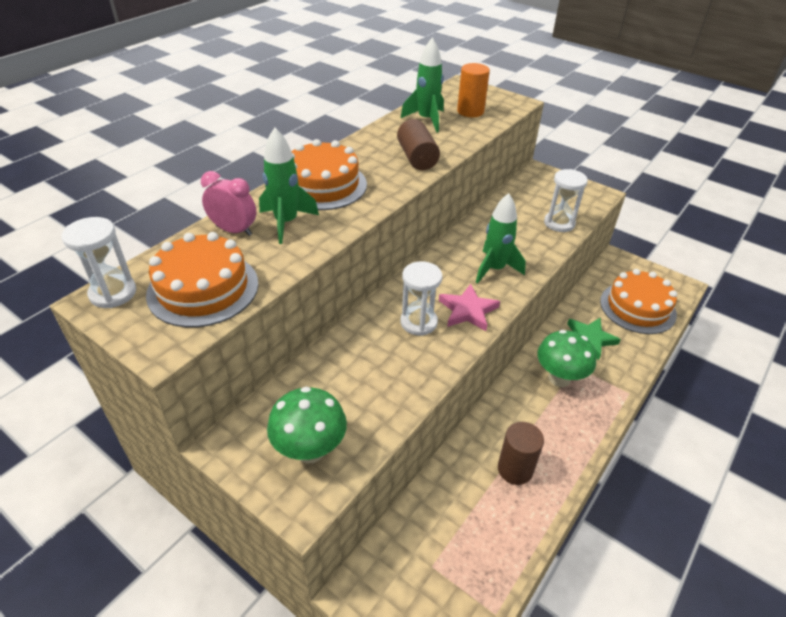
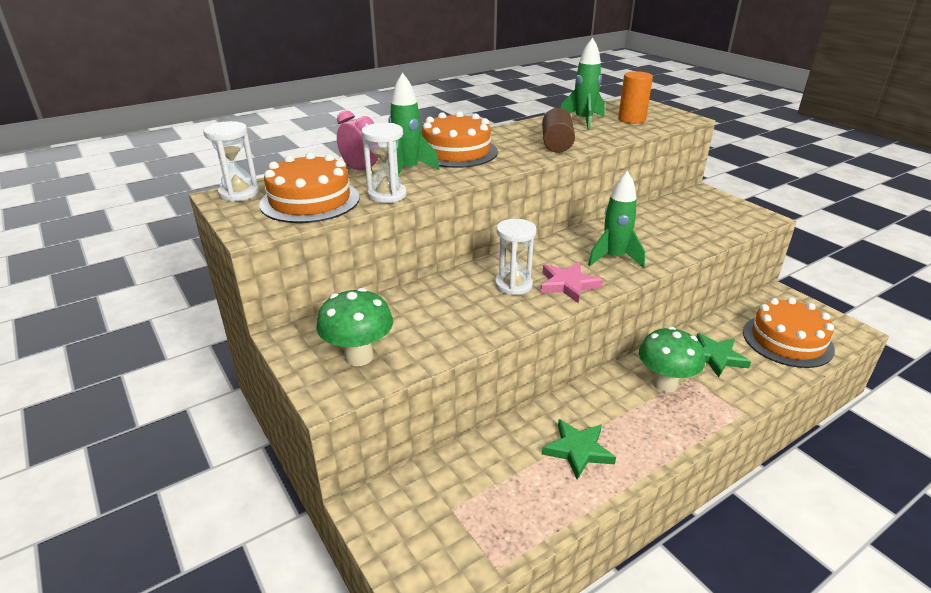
camera: 20 degrees right, 10 degrees down
(515, 469) = (578, 450): brown cylinder -> green star
(559, 223) = (704, 234): white hourglass -> white hourglass (387, 195)

